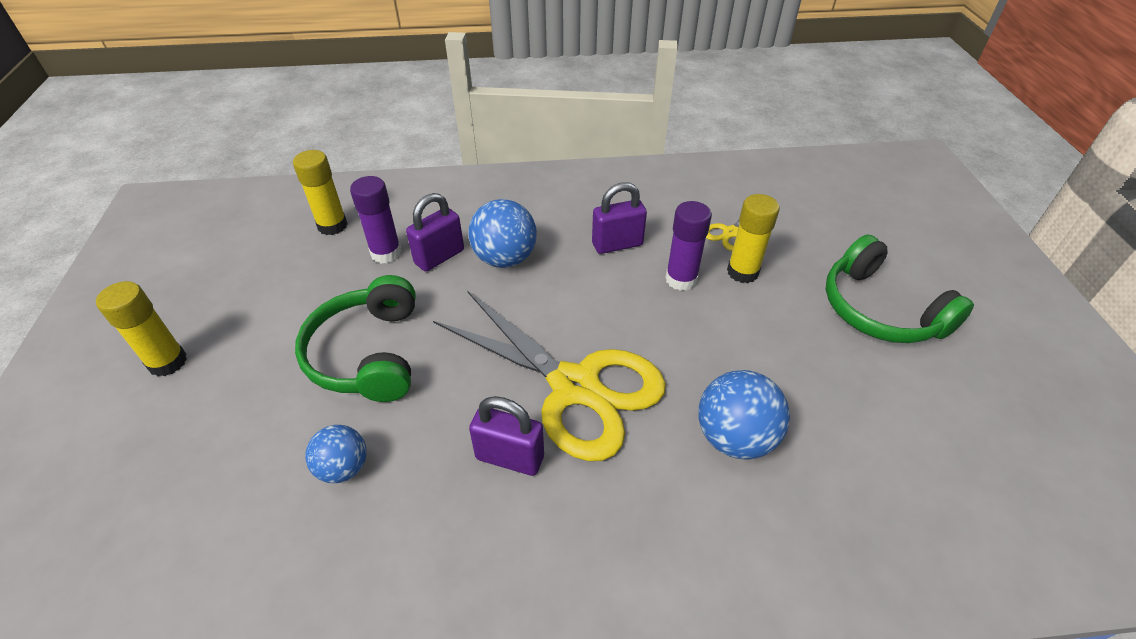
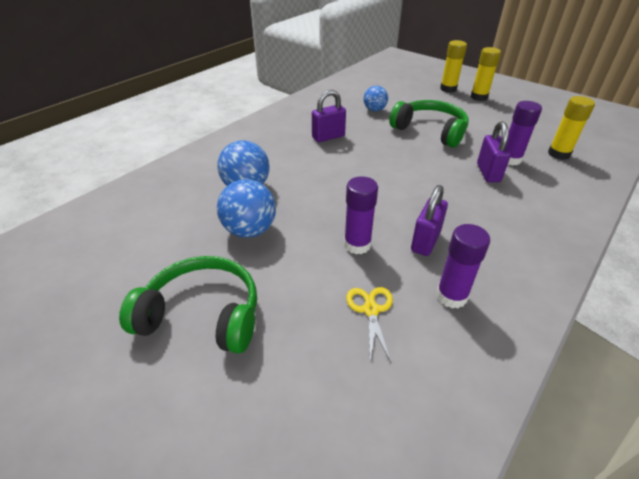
camera: 135 degrees right, 5 degrees down
(505, 259) = (461, 192): blue ball -> blue ball (250, 230)
(575, 386) = (337, 165): yellow scissors -> none
(659, 205) = (451, 296): none -> purple glue stick
(742, 272) = (326, 278): yellow glue stick -> yellow glue stick (448, 89)

